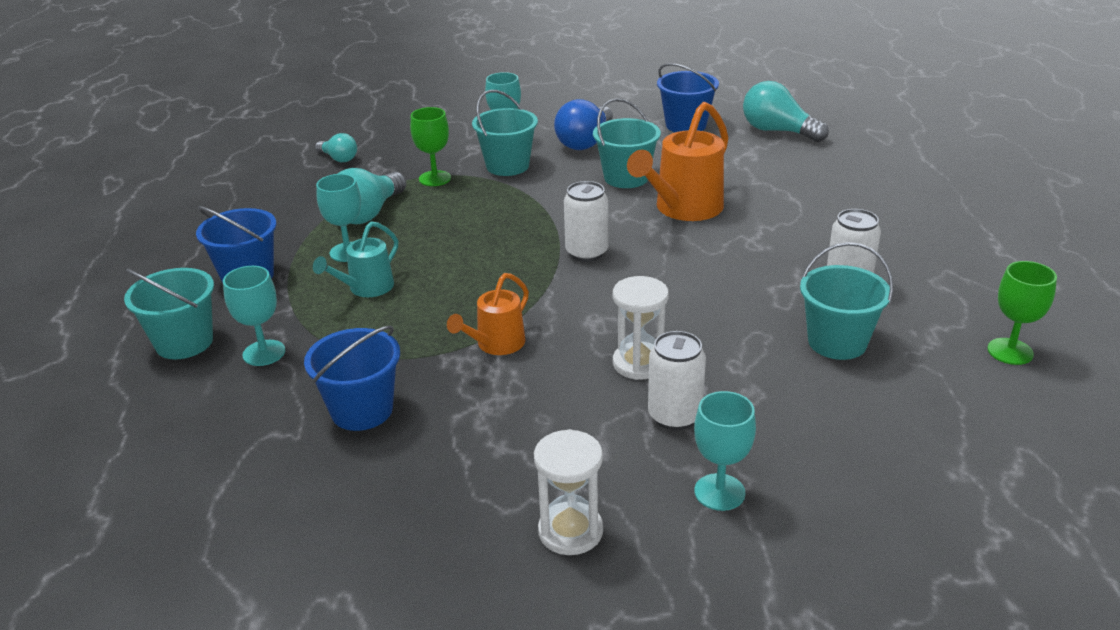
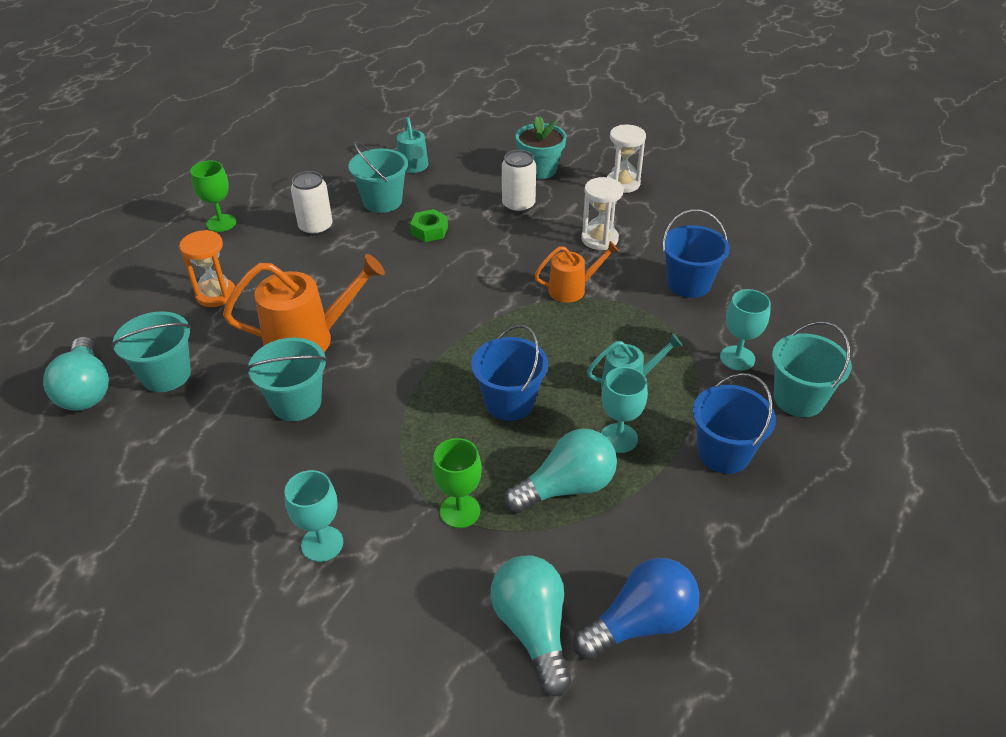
camera: 145 degrees left, 10 degrees up
(339, 158) = (533, 629): turquoise light bulb -> turquoise light bulb, size x1.73
(507, 166) = (371, 489): turquoise bucket -> turquoise bucket (166, 375)
(585, 142) = (255, 485): blue light bulb -> blue light bulb (640, 623)
(586, 252) = (433, 334): white can -> none
(639, 363) = (501, 238): white hourglass -> white hourglass (599, 239)
(686, 125) = (134, 452): blue bucket -> blue bucket (509, 402)
(719, 492) = (540, 170): turquoise goblet -> turquoise flower pot
(730, 335) = (429, 230): none -> green nut
(815, 202) = (216, 294): none -> orange hourglass
(885, 405) = (414, 167): none -> turquoise watering can
(1010, 351) = (313, 161): green goblet -> green goblet (221, 223)

